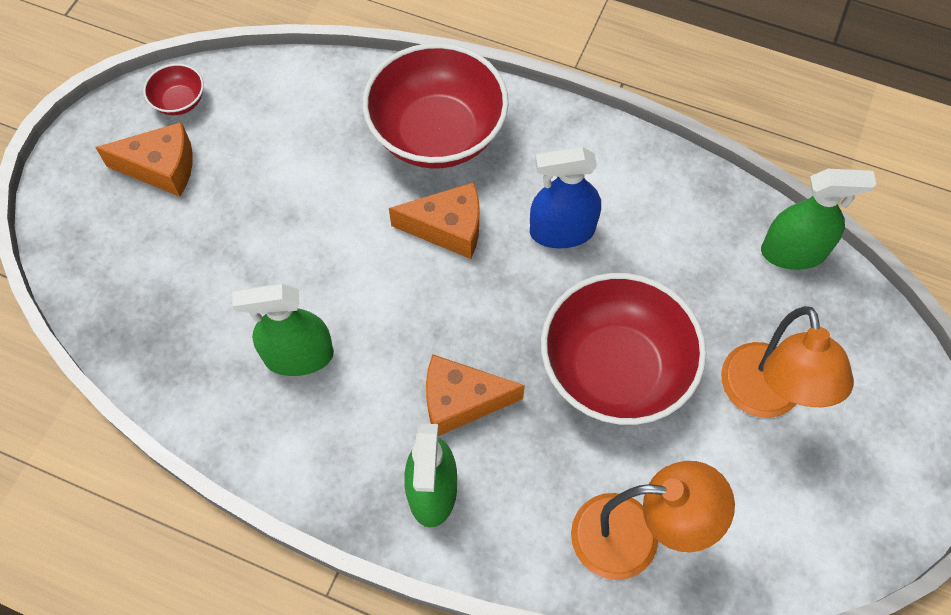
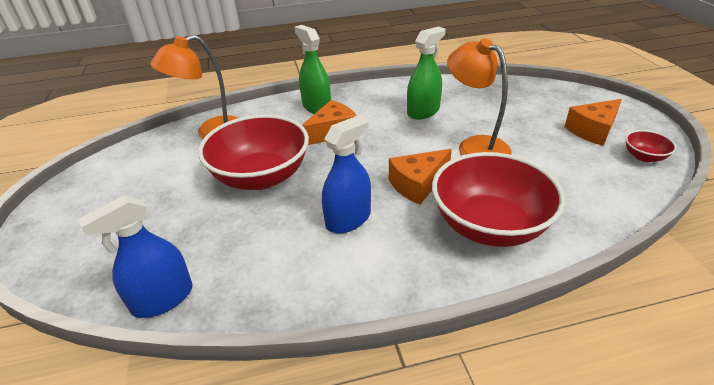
camera: 145 degrees right, 25 degrees down
(764, 398) = (159, 207): orange lamp -> orange lamp (475, 146)
(793, 252) = (163, 299): green spray bottle -> blue spray bottle

